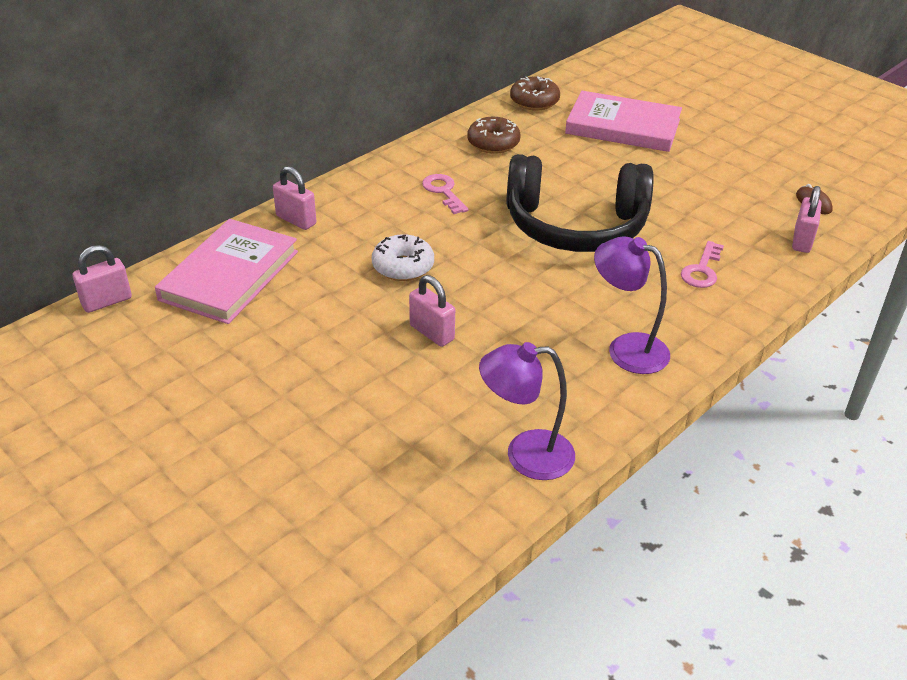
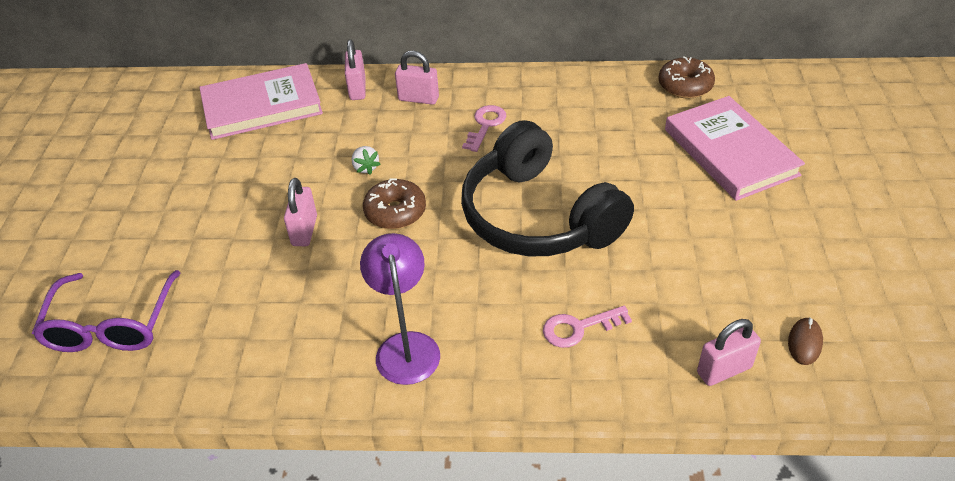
camera: 50 degrees right, 5 degrees up
(107, 301) = (181, 82): pink padlock -> pink padlock (418, 99)
(393, 493) = (111, 325): none -> purple glasses
(403, 266) = (365, 168): white donut -> white strawberry
(493, 143) = (588, 105): brown donut -> brown donut (395, 212)
(525, 455) = (213, 367): purple lamp -> none

